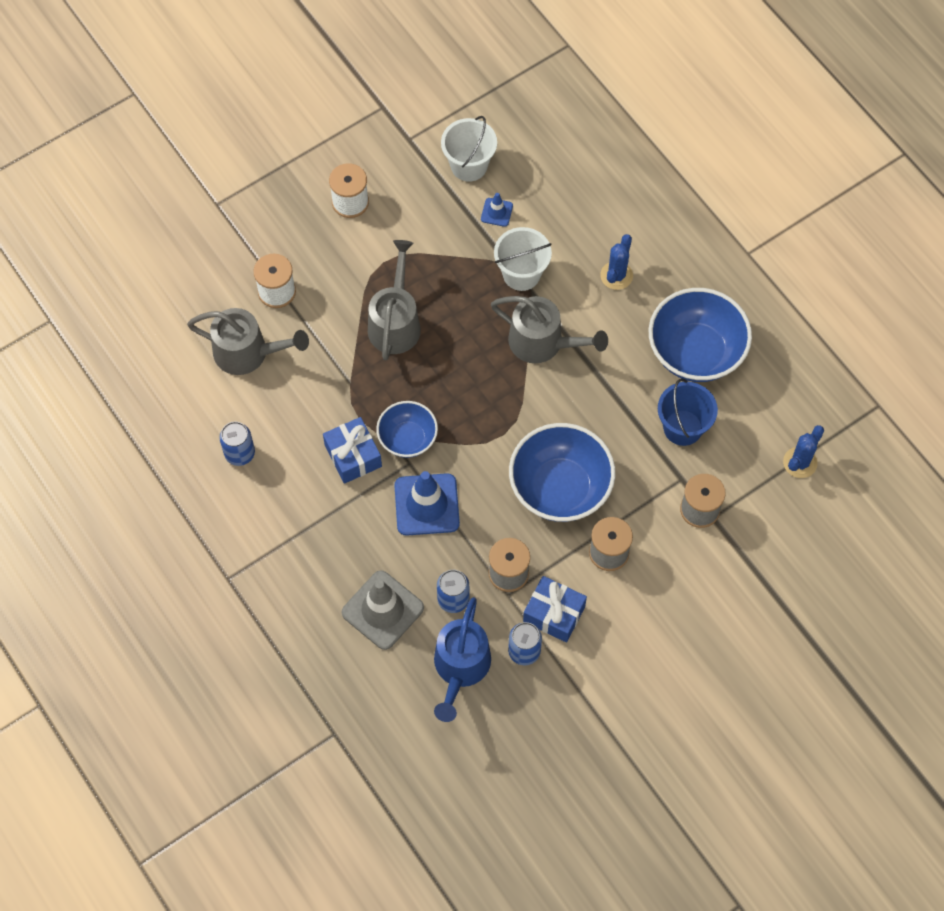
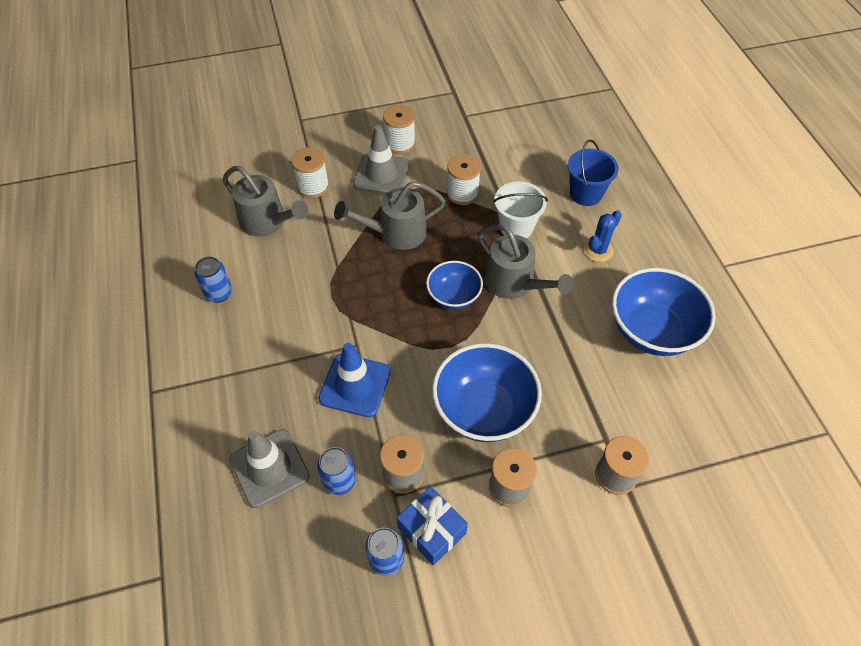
camera: 20 degrees right, 10 degrees down
(347, 251) = (381, 174): none -> grey traffic cone
(353, 456) = (311, 324): blue gift -> none
(395, 322) = (396, 233): grey watering can -> grey watering can turned 135 degrees counterclockwise
(407, 439) = (364, 325): blue bowl -> blue bowl (454, 296)
(448, 248) = (462, 193): none -> white spool
(460, 668) = (315, 553): blue watering can -> none
(469, 165) = (503, 143): white bucket -> none
(496, 212) = (513, 179): blue traffic cone -> none
(682, 427) = (621, 392): blue bucket -> blue bucket (586, 194)
(800, 462) = (732, 462): blue cactus -> none

